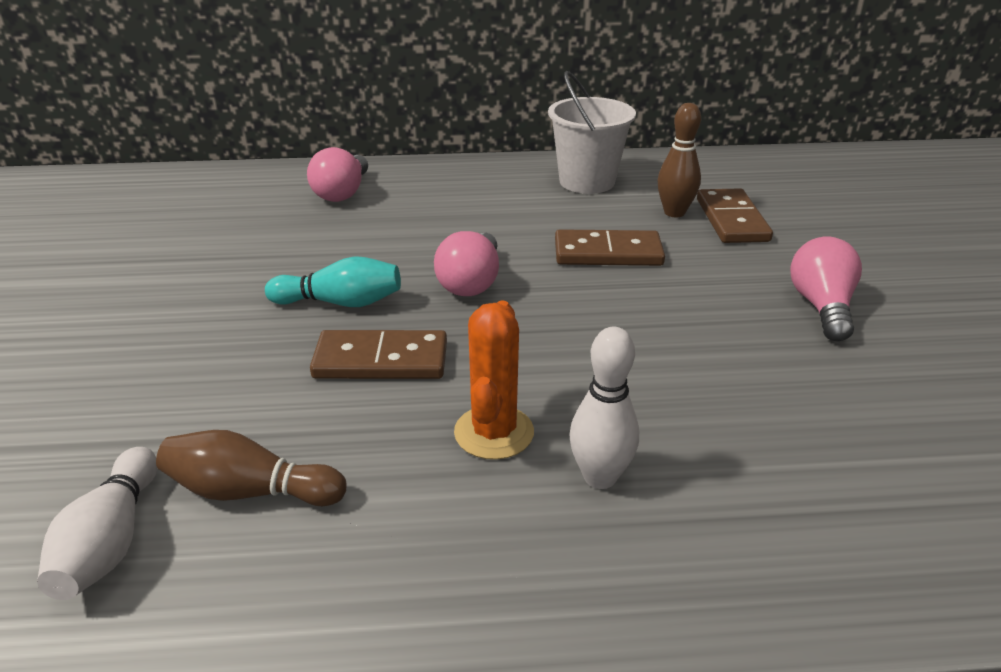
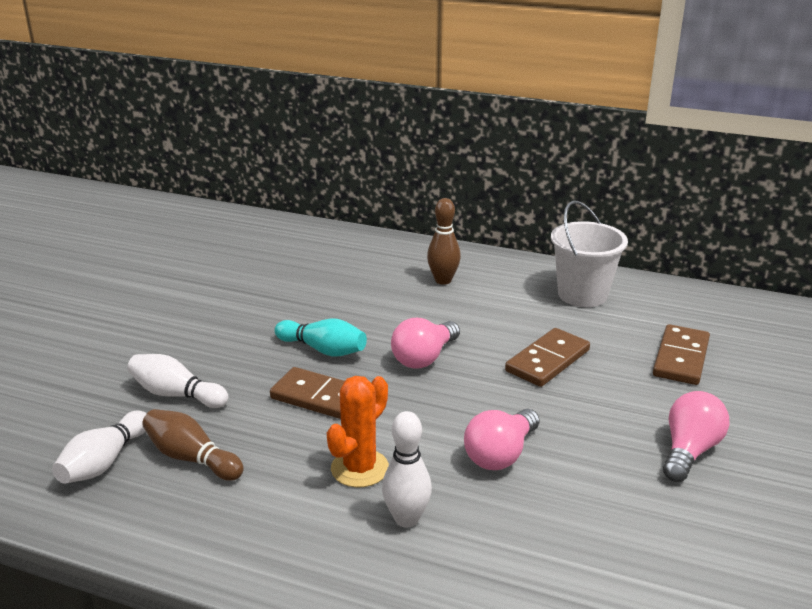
camera: 25 degrees right, 5 degrees down
(170, 410) = (176, 394): none -> white bowling pin
(342, 193) = (382, 263): pink light bulb -> pink light bulb (500, 454)
(608, 253) = (548, 361): brown domino -> brown domino turned 75 degrees counterclockwise
(674, 212) = (635, 339): brown bowling pin -> brown bowling pin (443, 280)

